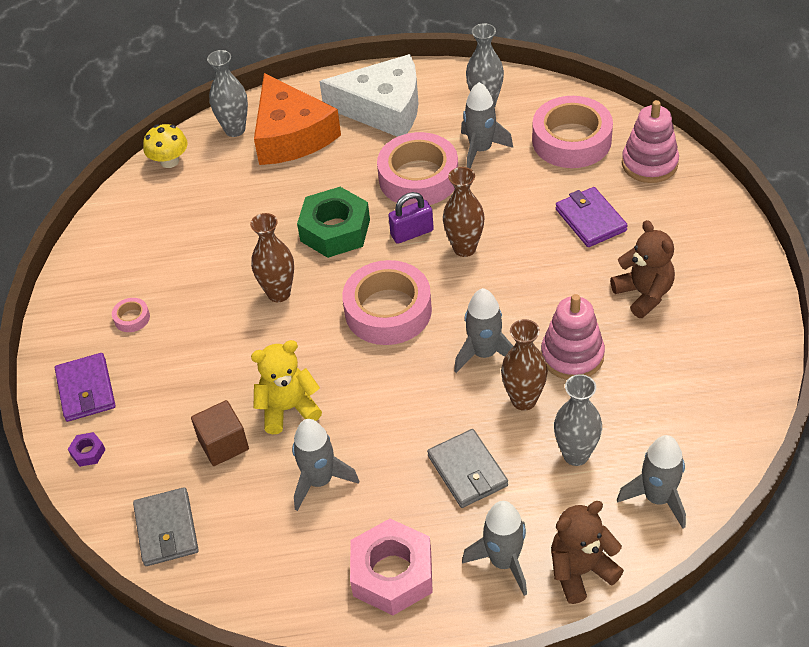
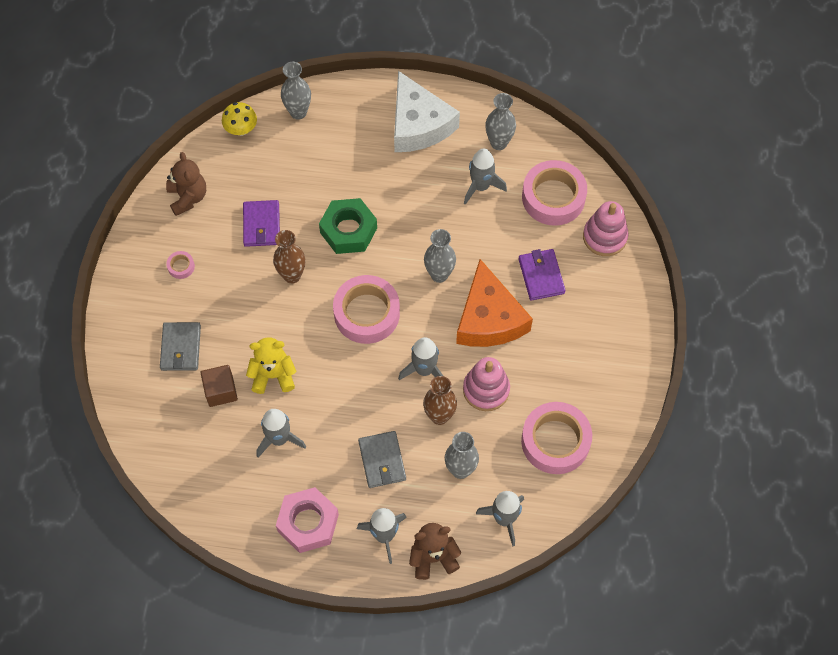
camera: 10 degrees right, 15 degrees up
(86, 390) = (135, 319): purple wallet -> purple wallet (261, 225)
(88, 452) = (126, 370): purple nut -> none
(166, 529) = (167, 446): grey wallet -> grey wallet (181, 348)
(291, 135) = (340, 130): orange cheese -> orange cheese (489, 318)
(383, 108) = (418, 124): white cheese -> white cheese turned 45 degrees clockwise
(412, 233) = (404, 249): purple padlock -> none
(418, 178) = (425, 199): pink tape -> pink tape (555, 441)
(464, 248) = (439, 274): brown vase -> grey vase
(644, 294) = (556, 353): brown teddy bear -> brown teddy bear (188, 197)

